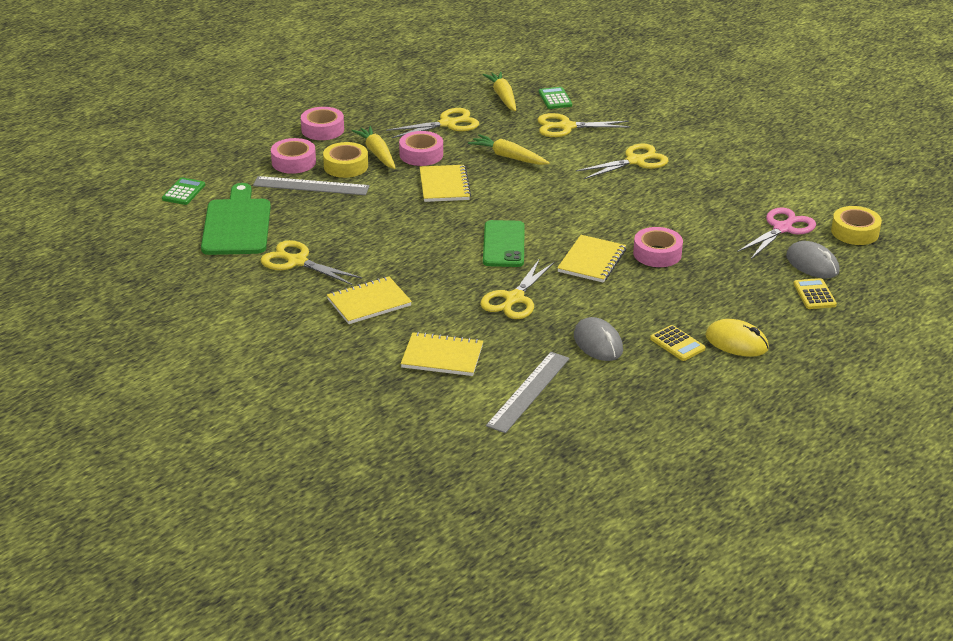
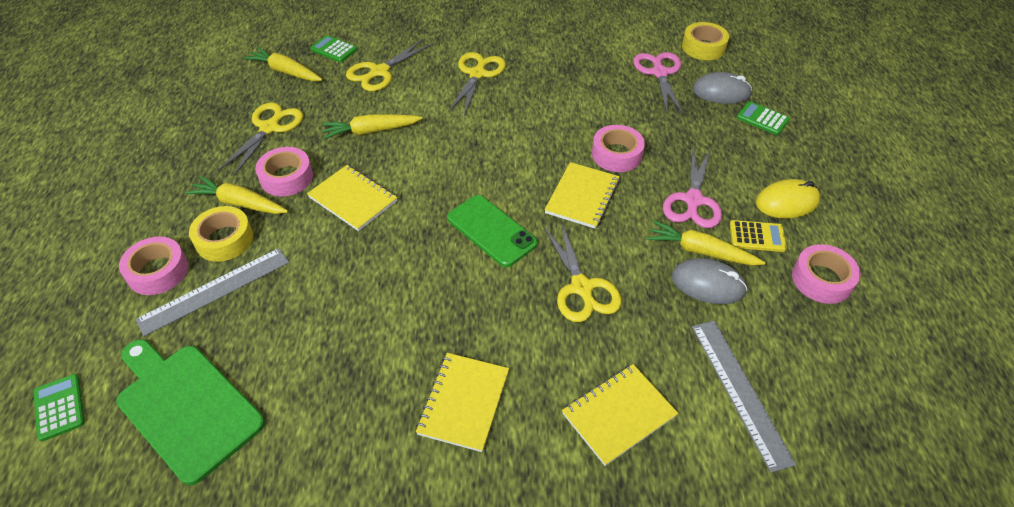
camera: 45 degrees left, 15 degrees up
(297, 262) = (320, 407): yellow scissors -> none
(322, 130) = (144, 209): pink tape -> pink tape (822, 279)
(592, 261) = (582, 197): yellow notebook -> yellow notebook turned 45 degrees clockwise
(623, 328) = (700, 251): none -> yellow carrot
(667, 304) = (693, 200): none -> pink scissors
(814, 294) = (762, 119): yellow calculator -> green calculator

